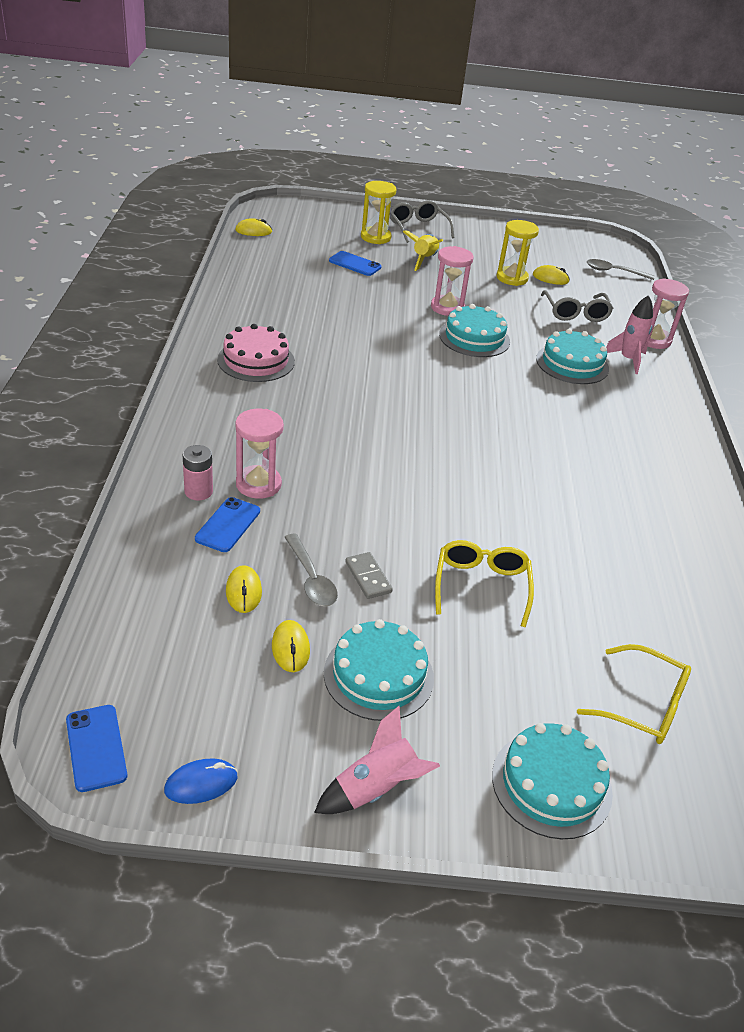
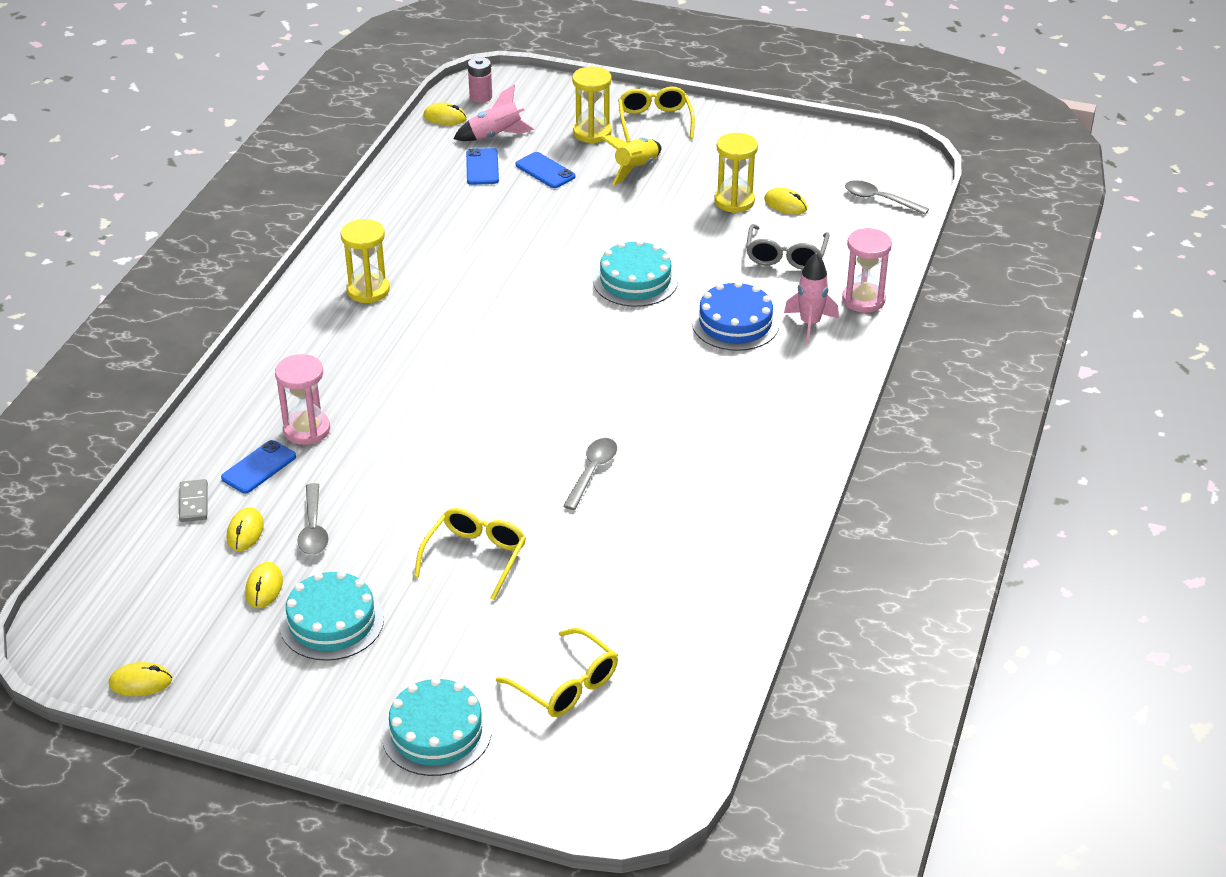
camera: 20 degrees right, 0 degrees up
(96, 748) = (68, 642): blue phone -> blue phone (482, 167)
(198, 491) = (245, 431): pink battery -> pink battery (481, 97)
(201, 784) = (140, 682): blue mouse -> yellow mouse
(256, 360) = (368, 290): pink cake -> yellow hourglass
(368, 577) = (368, 534): grey domino -> grey domino (194, 503)
(375, 788) = (281, 710): pink rocket -> pink rocket (495, 136)
(418, 228) = (654, 121): grey glasses -> yellow glasses
(447, 308) = (626, 238): pink hourglass -> none
(537, 494) = (592, 472): none -> grey spoon
(572, 364) = (735, 323): turquoise cake -> blue cake

